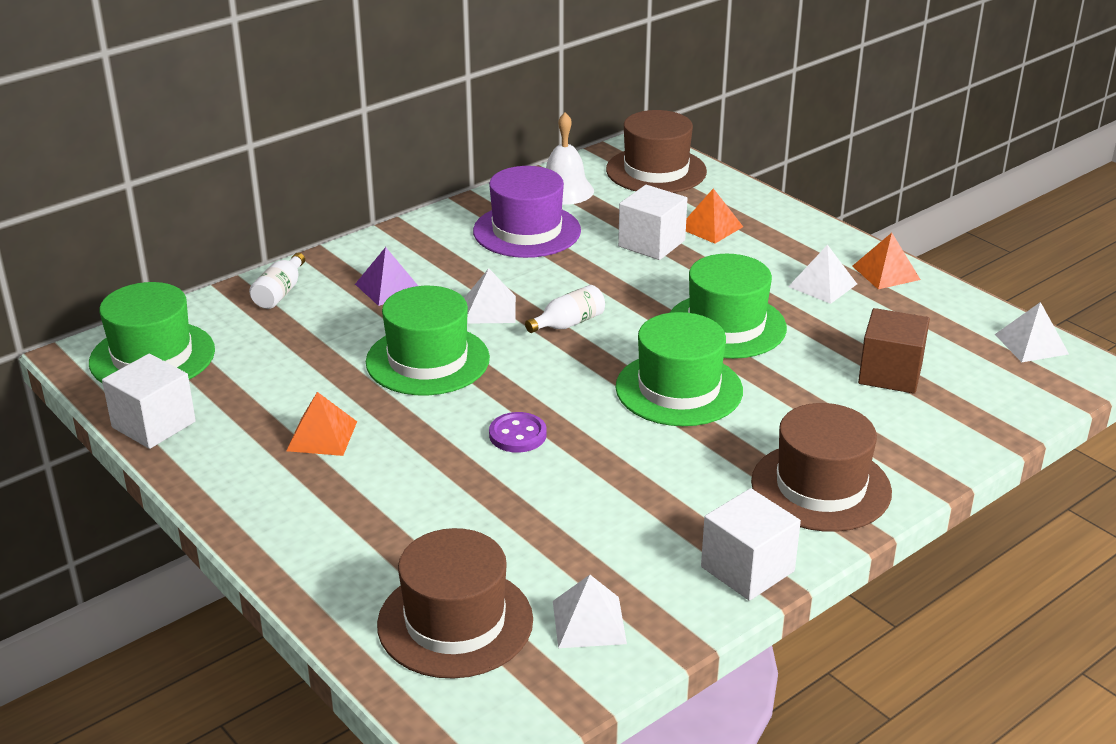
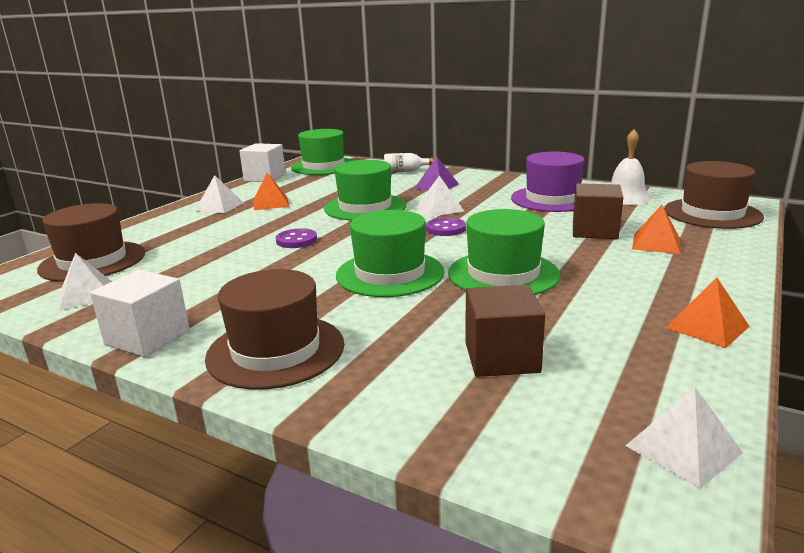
camera: 70 degrees right, 10 degrees down
(568, 323) = (445, 229): white bottle -> purple button
(651, 243) = (594, 231): white cube -> brown cube
(822, 285) = (630, 300): white pyramid -> white pyramid (219, 206)

